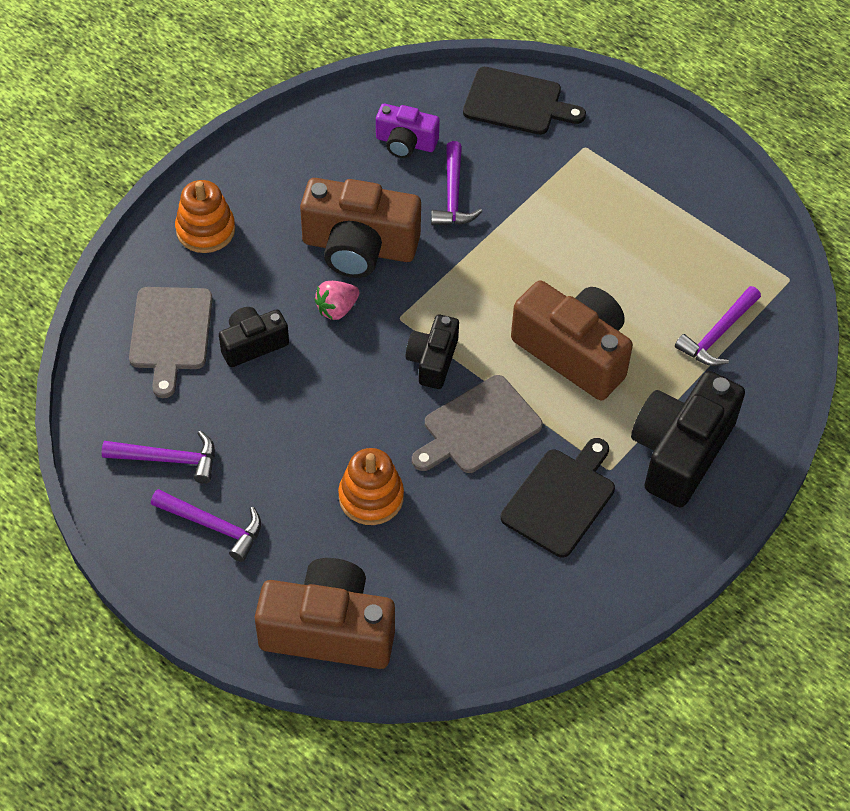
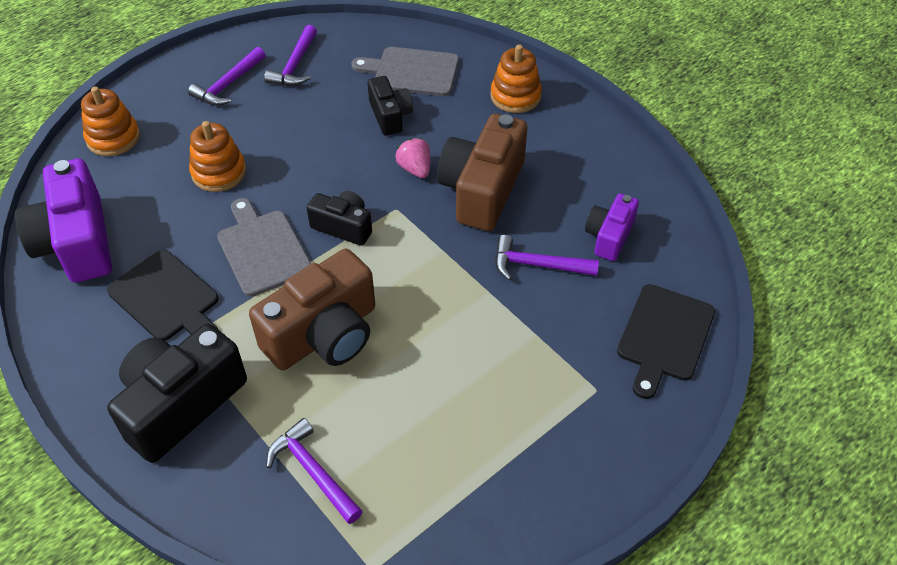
camera: 100 degrees right, 5 degrees down
(329, 630) = (113, 138): brown camera -> orange stacking toy
(503, 612) = (76, 242): none -> purple camera
(680, 451) = (181, 404): black camera -> black camera turned 90 degrees counterclockwise

